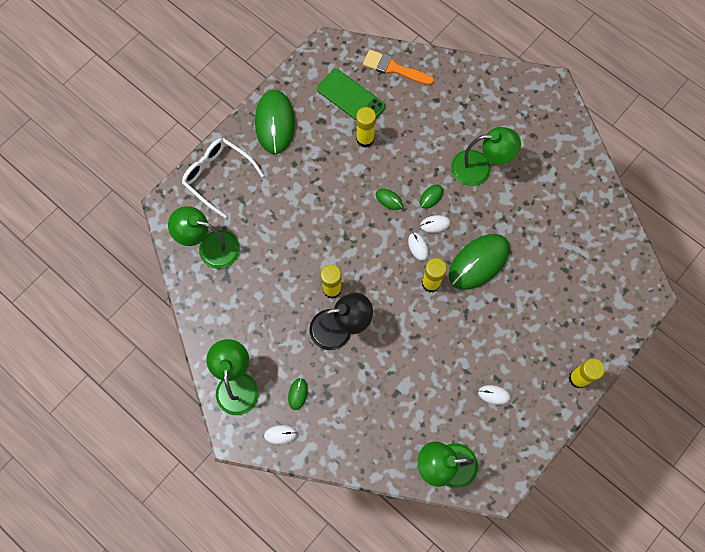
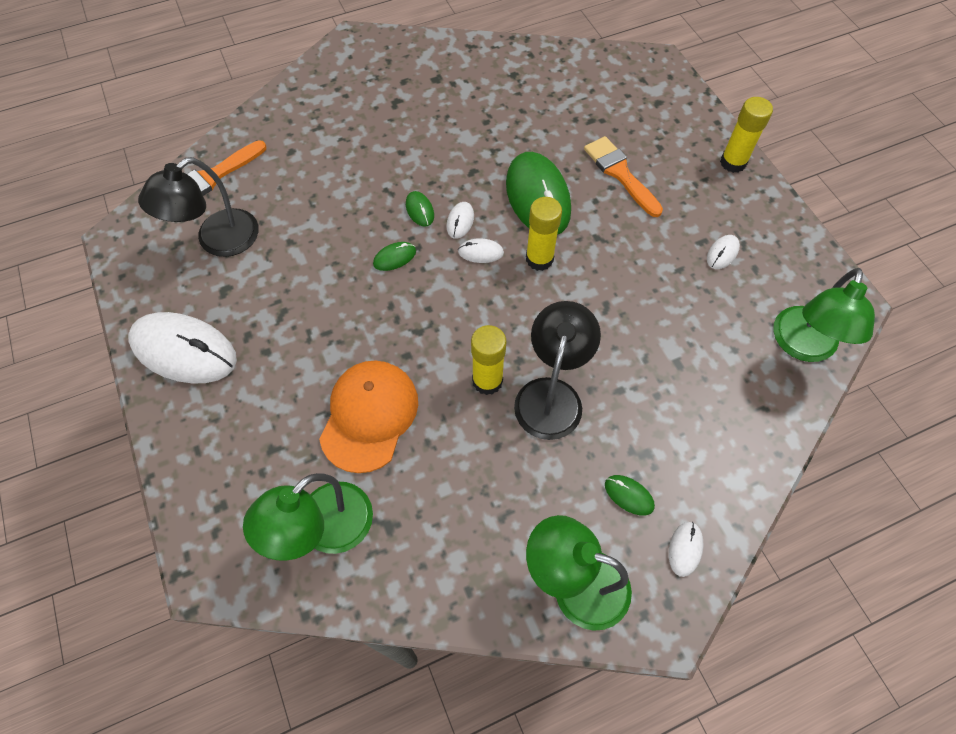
camera: 65 degrees left, 10 degrees down
(218, 176) = (213, 468): white glasses -> none
(275, 123) = (184, 350): green mouse -> white mouse
(281, 237) = (369, 416): none -> orange cap
(351, 98) = (217, 241): green phone -> black lamp
(365, 139) = (290, 249): yellow glue stick -> none
(479, 168) = (413, 146): green lamp -> none
(527, 306) = (620, 174): none -> orange brush

